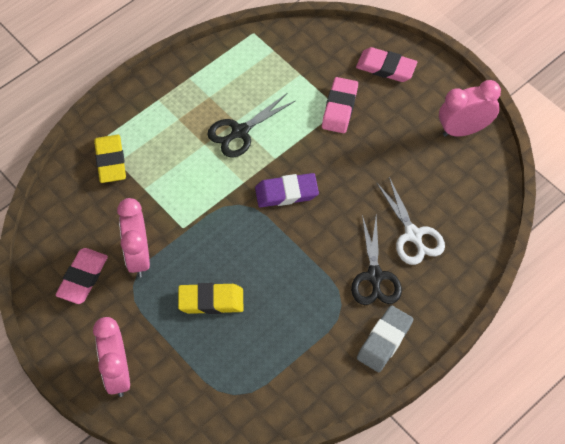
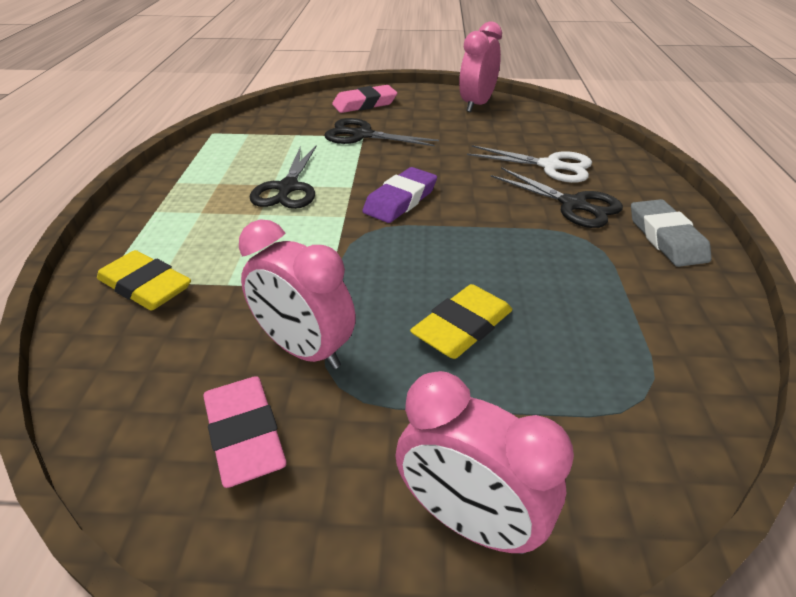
camera: 45 degrees left, 20 degrees down
(339, 108) = (362, 135): pink eraser -> black scissors

